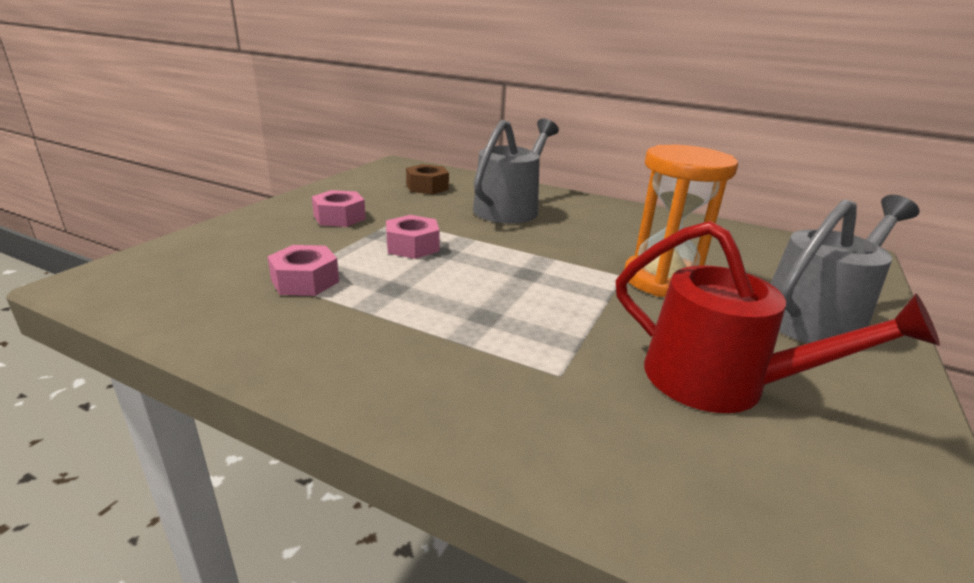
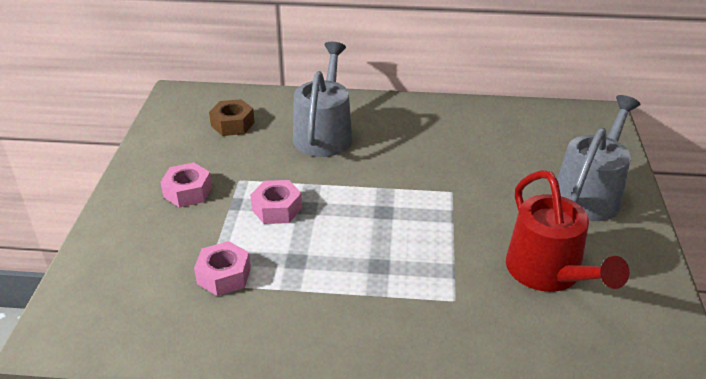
camera: 20 degrees left, 10 degrees up
(663, 280) = (481, 187): orange hourglass -> none
(719, 382) = (548, 272): red watering can -> red watering can turned 60 degrees clockwise

